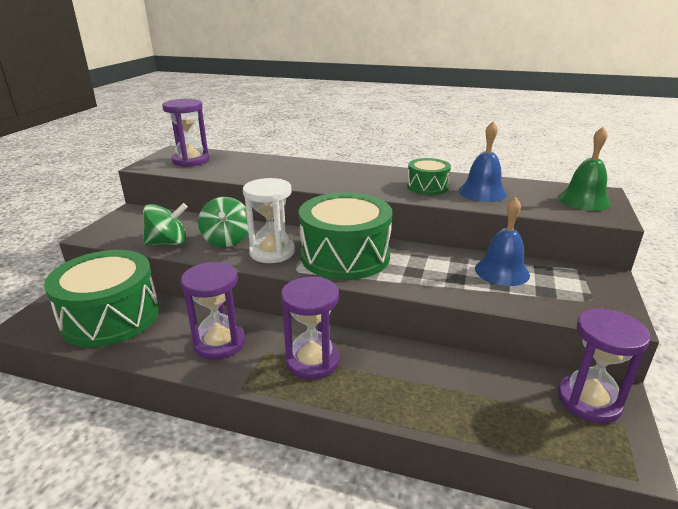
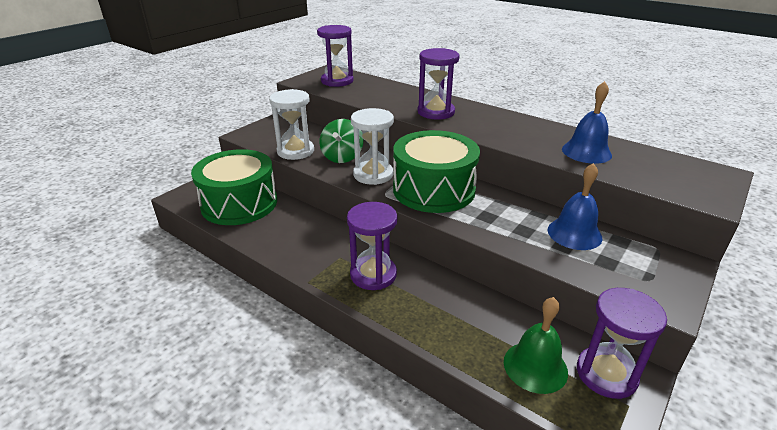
camera: 20 degrees right, 5 degrees up
(168, 243) = (295, 151): green spinning top -> white hourglass
(219, 343) = (308, 242): purple hourglass -> purple hourglass (436, 112)
(427, 187) = (534, 137): green drum -> none
(584, 200) = (694, 178): green bell -> green bell (535, 366)

